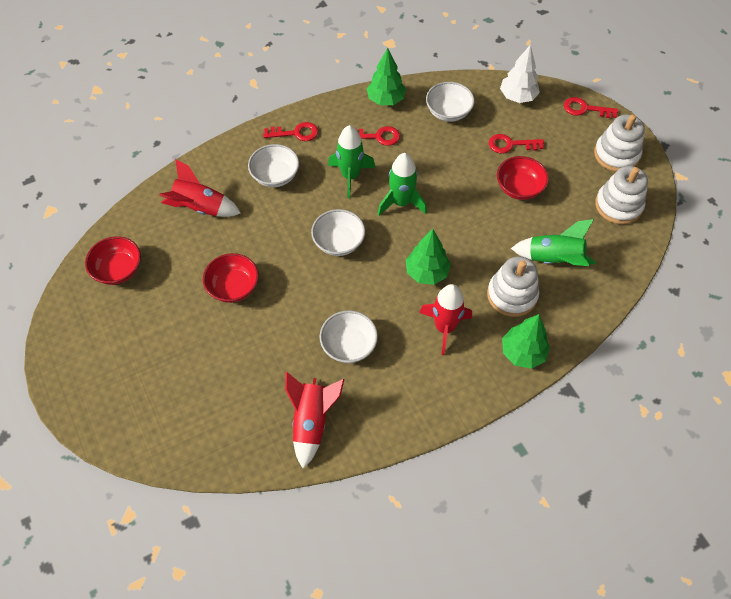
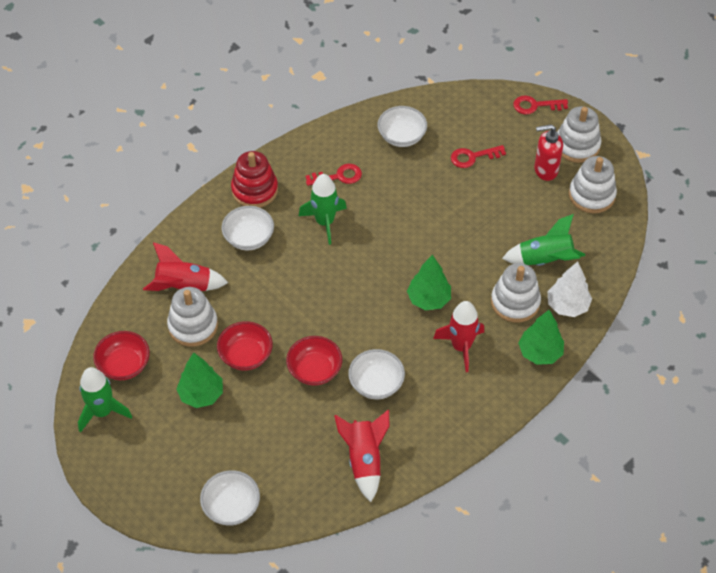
camera: 15 degrees left, 5 degrees down
(195, 247) = (193, 326): none -> white stacking toy
(296, 133) = (254, 190): red key -> red stacking toy
(338, 242) = (334, 289): white bowl -> white bowl (231, 506)
(386, 100) = (335, 137): green tree -> green tree (201, 394)
(401, 202) = (383, 237): green rocket -> green rocket (102, 411)
(517, 97) = (466, 107): white tree -> white tree (567, 306)
(519, 188) = (493, 198): red bowl -> red bowl (314, 370)
(578, 171) = (545, 170): none -> red soap dispenser

